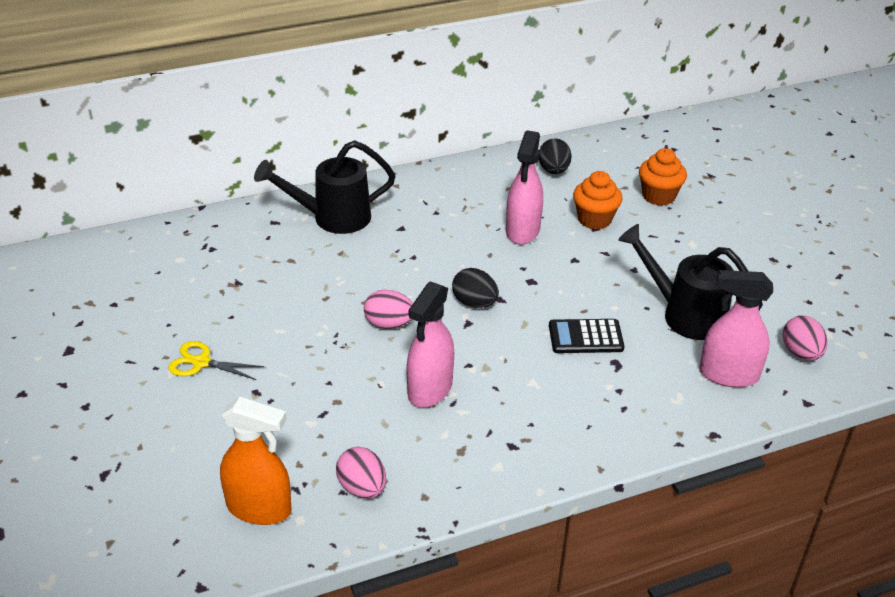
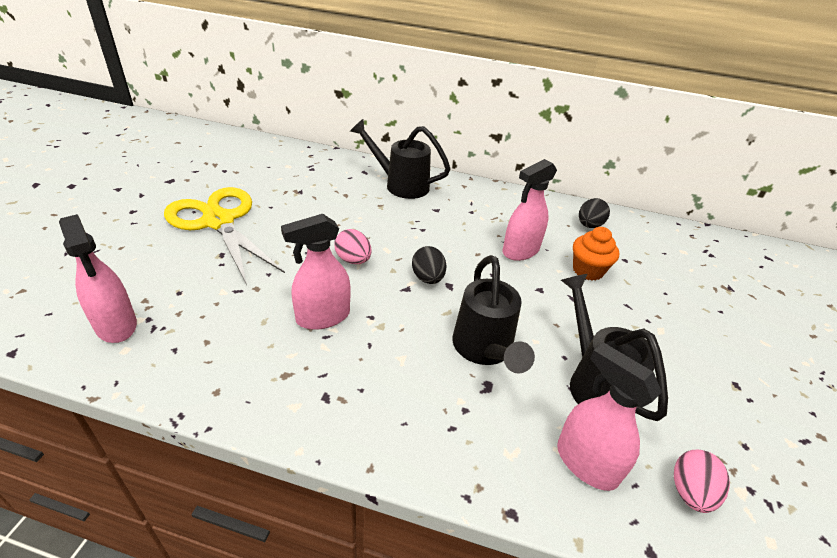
camera: 35 degrees right, 0 degrees up
(201, 362) = (218, 221): yellow scissors -> yellow scissors, size x2.30
(259, 508) = (116, 325): orange spray bottle -> pink spray bottle
(362, 488) = (188, 355): pink egg -> none
(585, 337) = (484, 350): black calculator -> black watering can
(658, 196) = (663, 280): orange cupcake -> none

